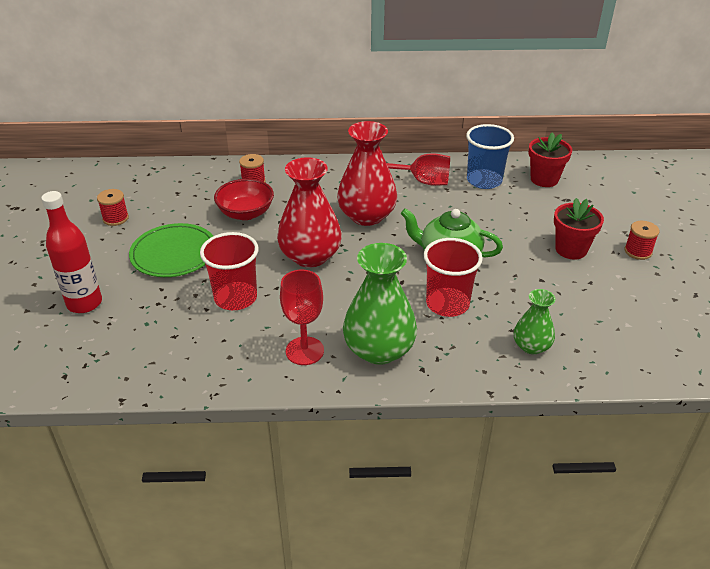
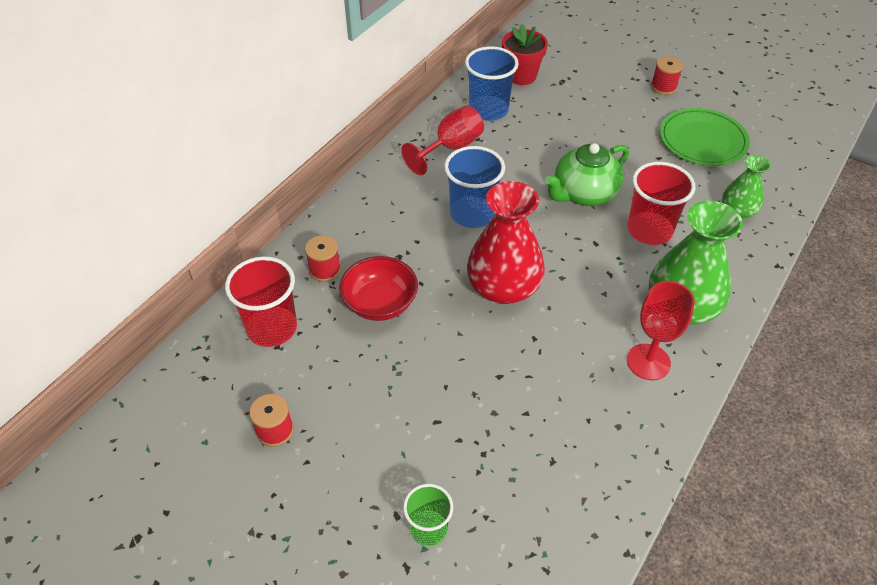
camera: 55 degrees left, 10 degrees up
(84, 303) = (428, 529): red bottle -> green cup
(174, 254) = (401, 401): green plate -> green plate (702, 140)
(235, 298) = (526, 379): red cup -> red cup (272, 328)
(367, 216) = (472, 214): red vase -> blue cup
(571, 249) = (632, 119): red flower pot -> none

